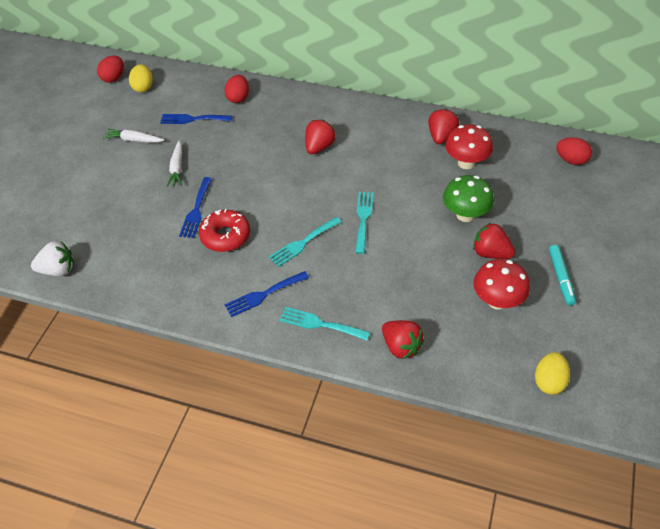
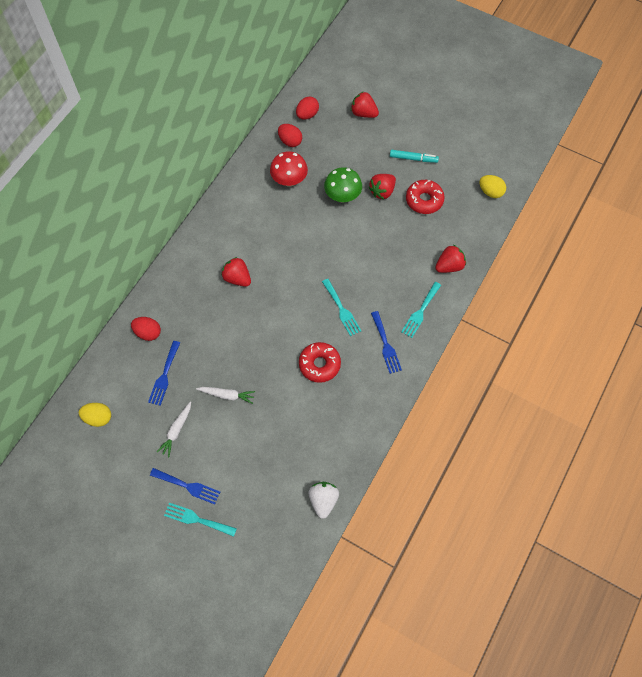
camera: 80 degrees left, 15 degrees up
(113, 78) = (71, 446): red egg -> red egg (290, 141)
(196, 210) = (284, 384): blue fork -> blue fork (188, 486)
(363, 219) = (328, 263): turquoise fork -> turquoise fork (197, 519)
(441, 136) = (254, 188): red strawberry -> red strawberry (363, 113)
(497, 301) = (424, 200): red mushroom -> red donut

